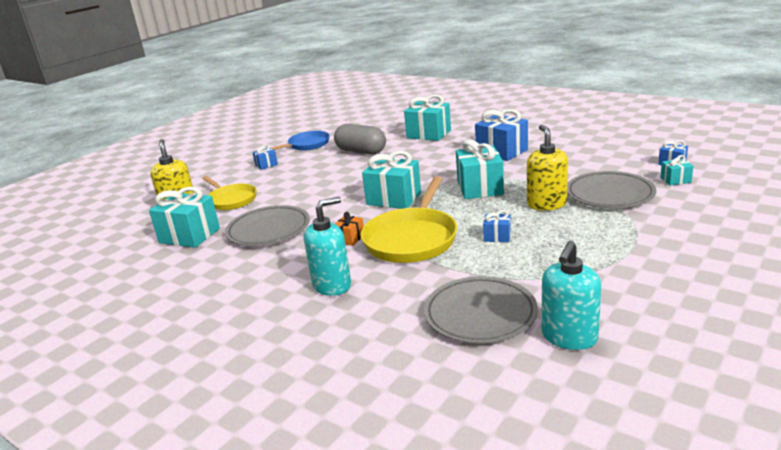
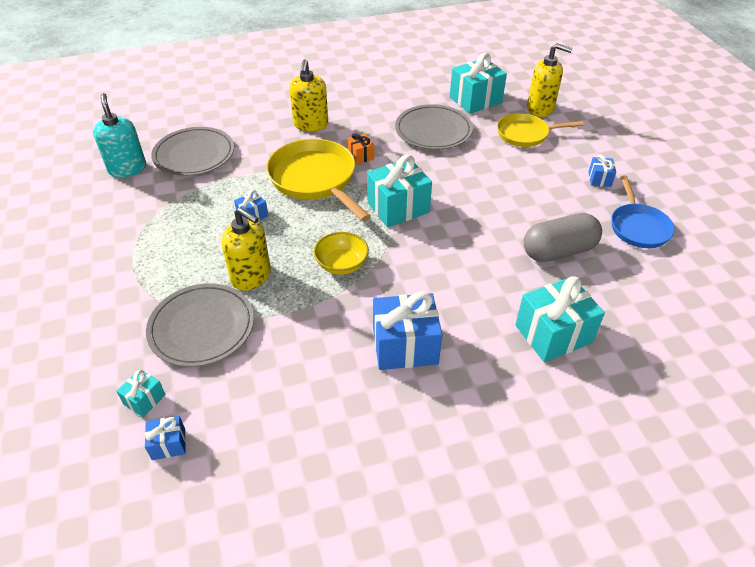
camera: 125 degrees right, 20 degrees up
(332, 285) = (311, 124): turquoise soap dispenser -> yellow soap dispenser
(480, 188) = (341, 264): turquoise gift -> yellow bowl

